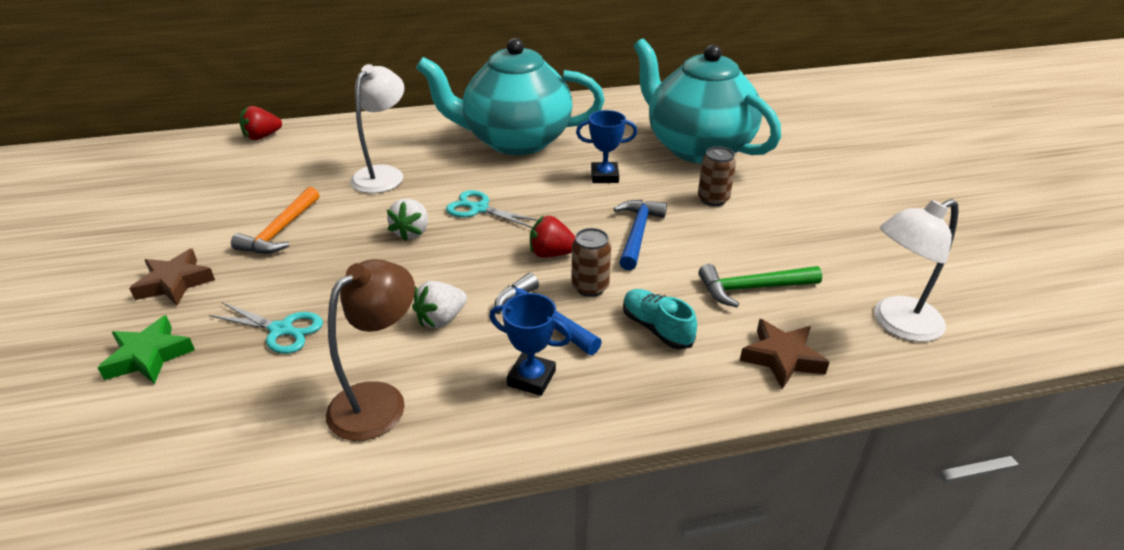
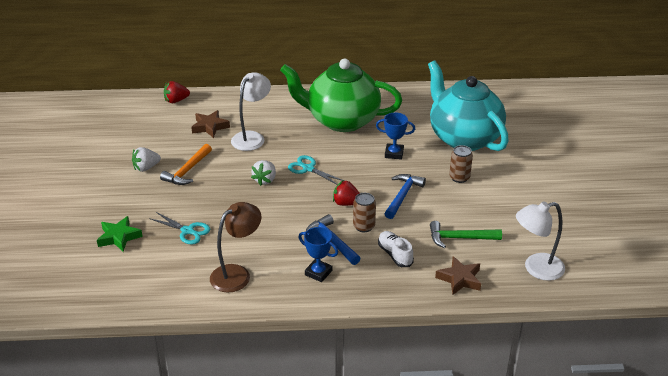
camera: 10 degrees right, 0 degrees up
(175, 283) = (129, 197): brown star -> brown star (210, 127)
(441, 319) = (275, 235): white strawberry -> white strawberry (146, 168)
(515, 141) = (341, 120): turquoise teapot -> green teapot
(656, 328) = (395, 254): turquoise shoe -> white shoe

